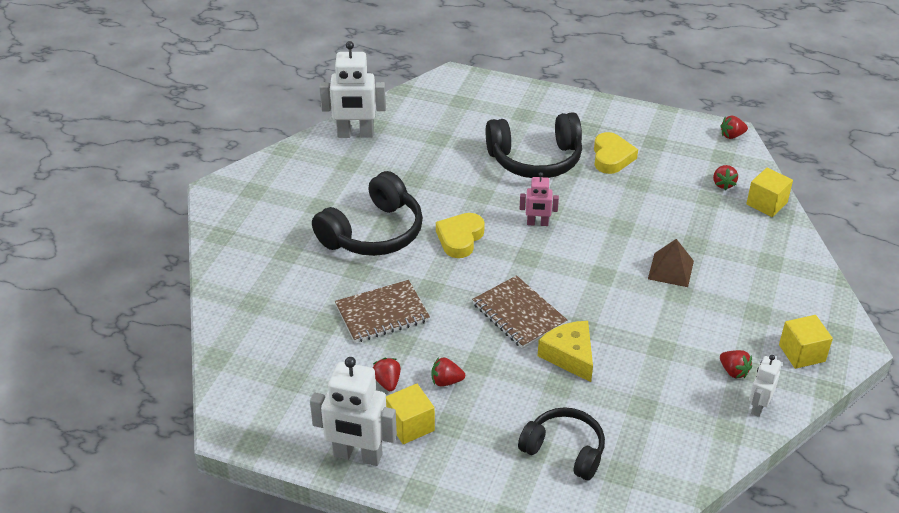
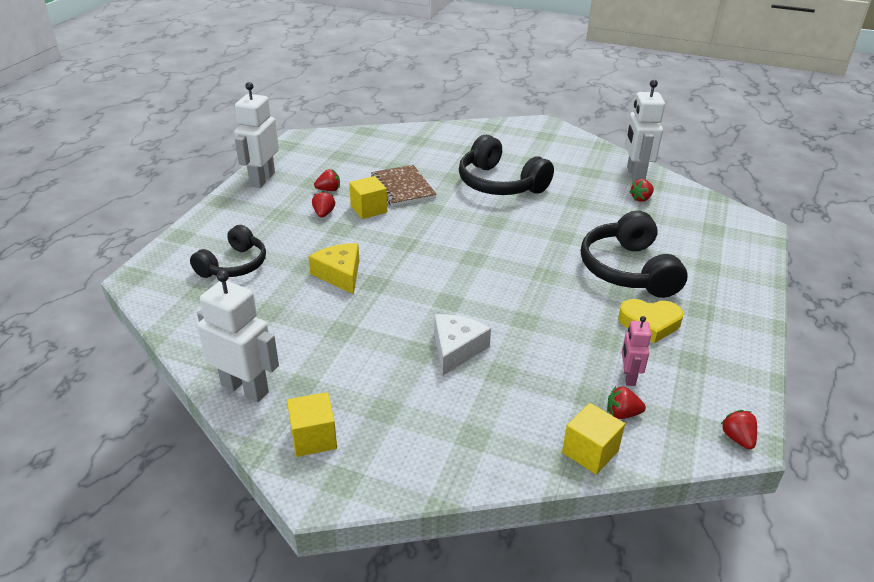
camera: 90 degrees right, 5 degrees down
(410, 425) = (283, 198): yellow cube -> yellow cube (369, 209)
(460, 238) = (496, 223): yellow heart -> none
(518, 314) = (396, 250): brown notebook -> none
(537, 223) = (523, 266): pink robot -> pink robot (629, 377)
(570, 356) = (340, 274): yellow cheese -> yellow cheese turned 90 degrees counterclockwise
(671, 270) = (456, 349): brown pyramid -> white cheese
(733, 371) = (298, 377): red strawberry -> red strawberry (641, 199)
(758, 407) = (245, 388): white robot -> white robot, size x1.81

